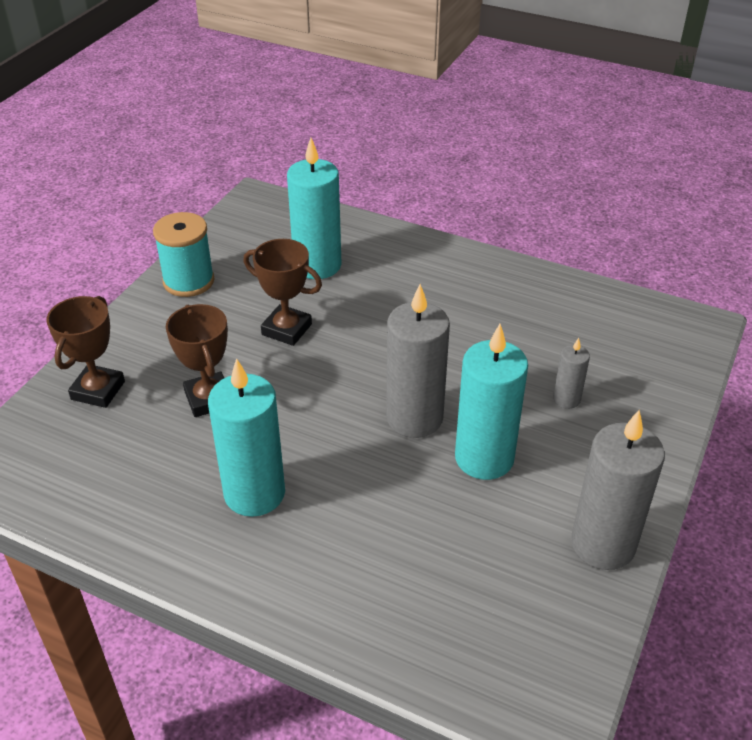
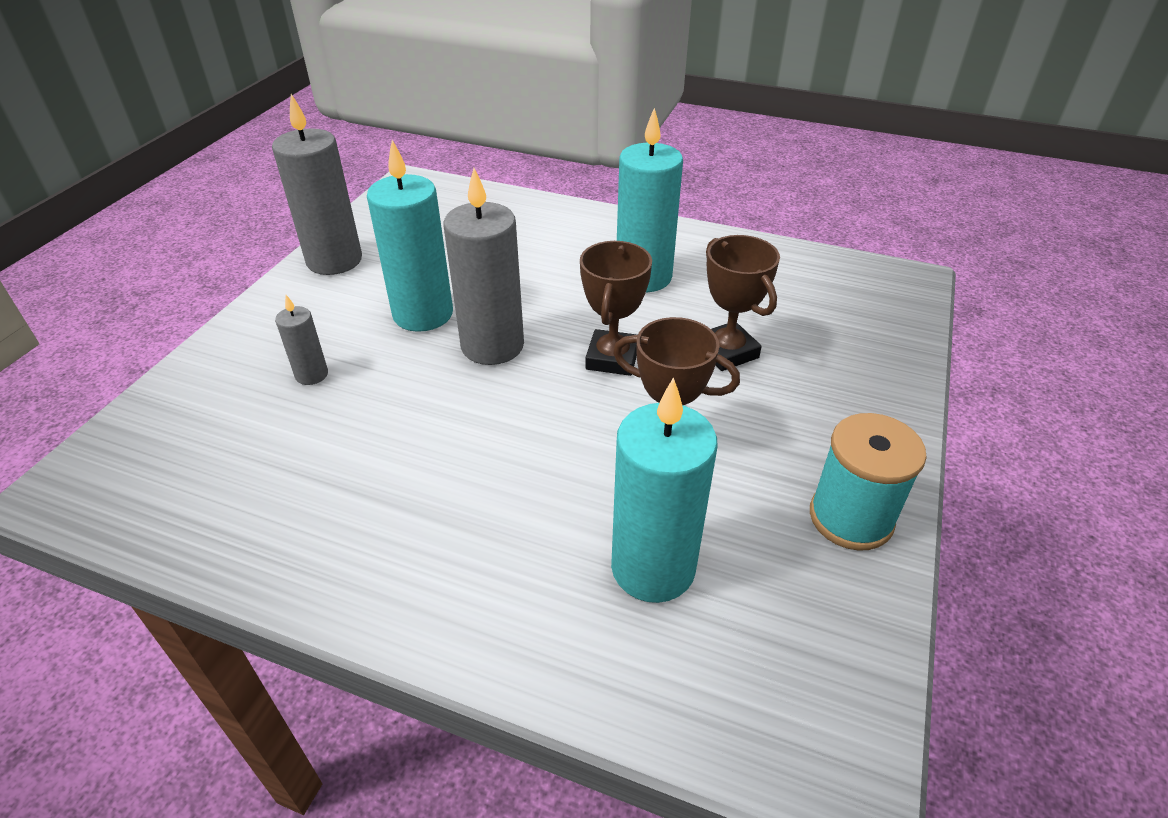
camera: 175 degrees right, 0 degrees up
(98, 390) = (857, 353): brown trophy -> brown trophy (612, 358)

